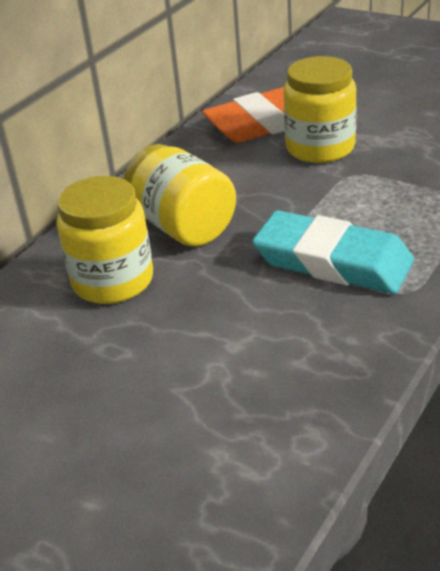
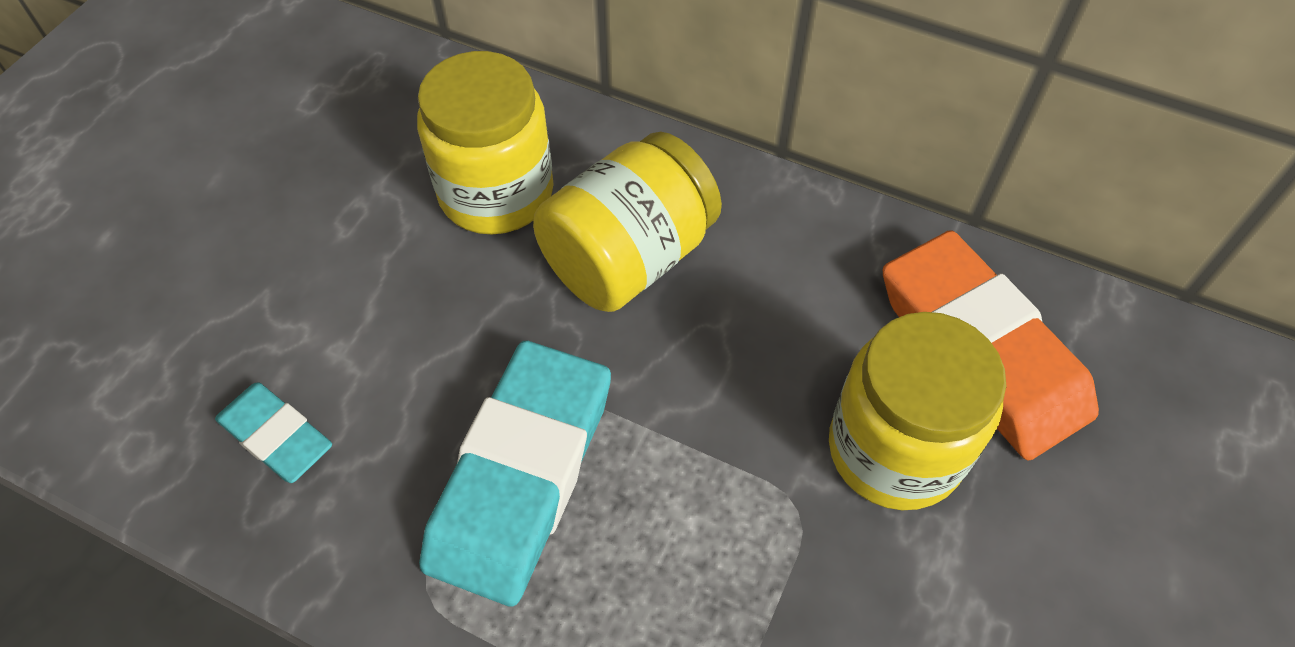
camera: 80 degrees right, 20 degrees up
(301, 367) = (276, 436): none -> turquoise eraser

